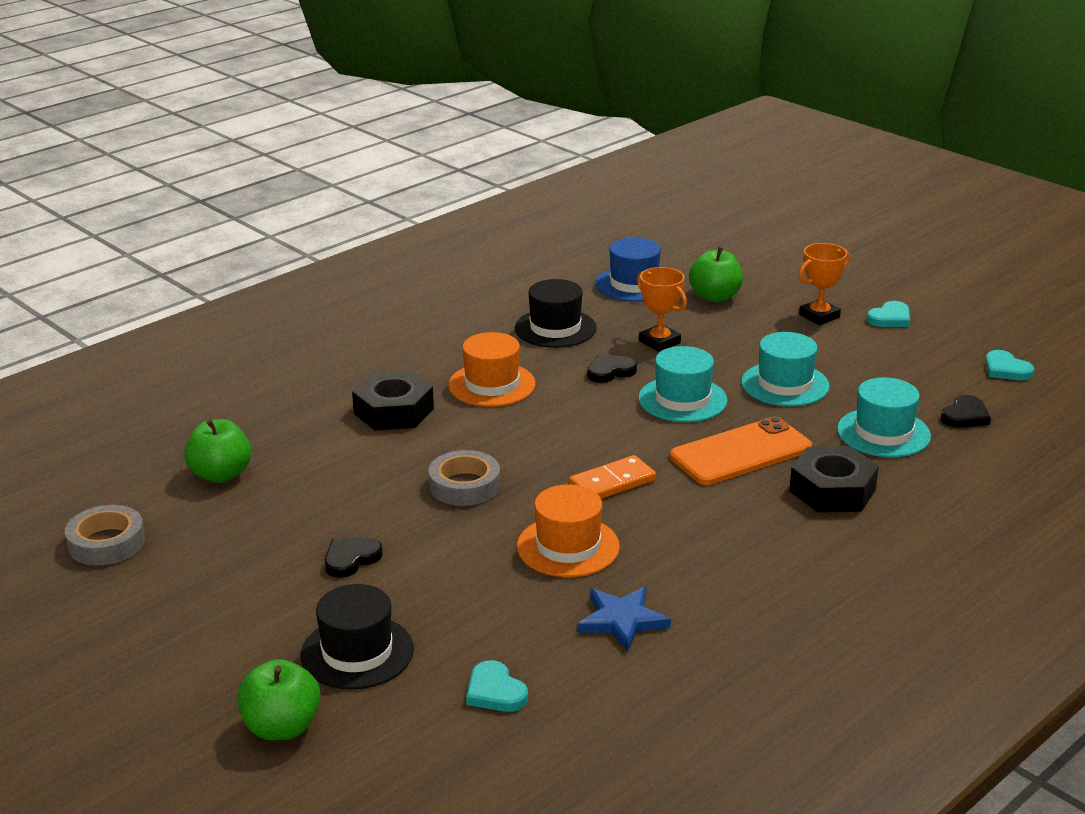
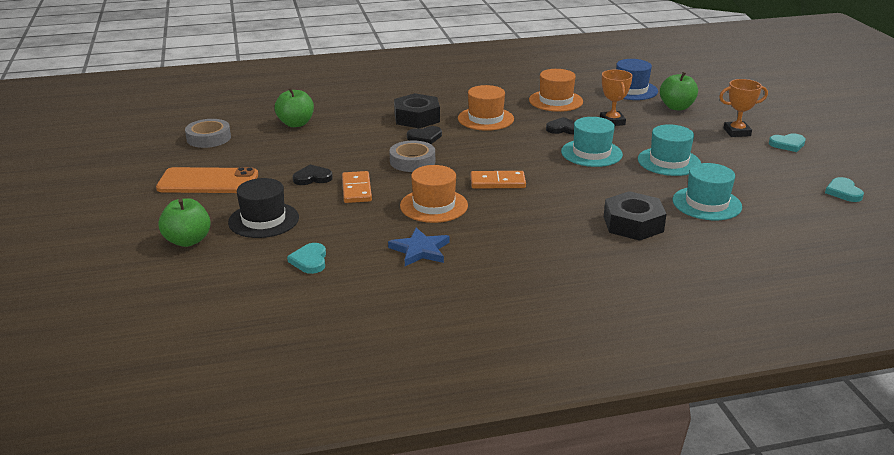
camera: 30 degrees right, 0 degrees up
(436, 557) = (356, 189): none -> orange domino
(555, 328) = (556, 101): black hat -> orange hat
(741, 452) = (596, 189): orange phone -> orange phone (208, 182)
(965, 416) = (779, 209): black heart -> black heart (425, 137)

